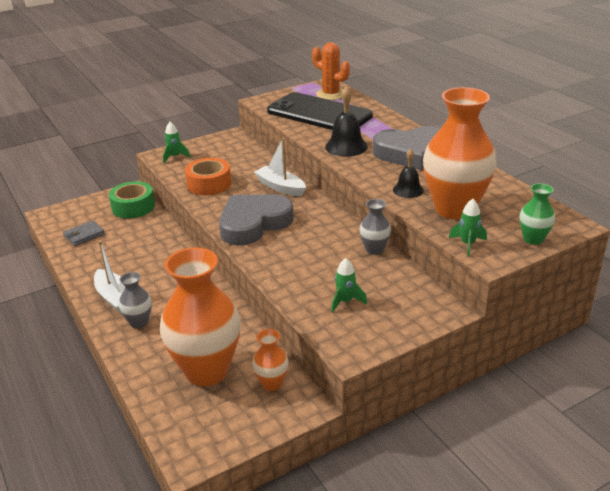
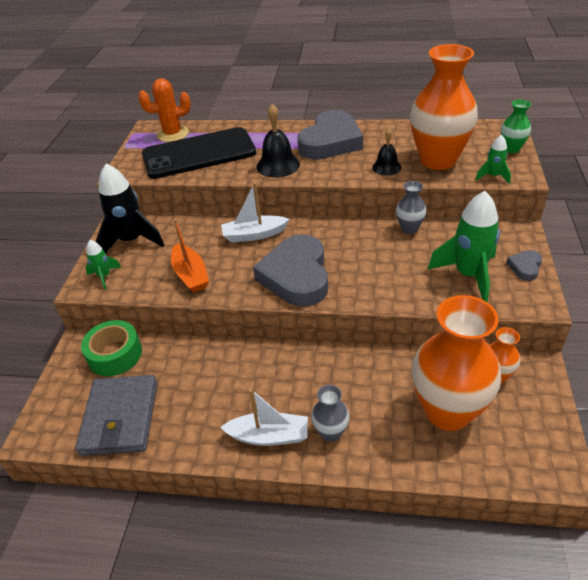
camera: 50 degrees left, 10 degrees up
(84, 235) = (120, 417): grey wallet -> grey wallet, size x1.93
(209, 184) = (190, 275): orange tape -> orange boat
(220, 148) = (132, 241): none -> black rocket
(345, 301) = (468, 275): green rocket -> green rocket, size x2.00
(394, 329) = (525, 267): none -> grey heart

